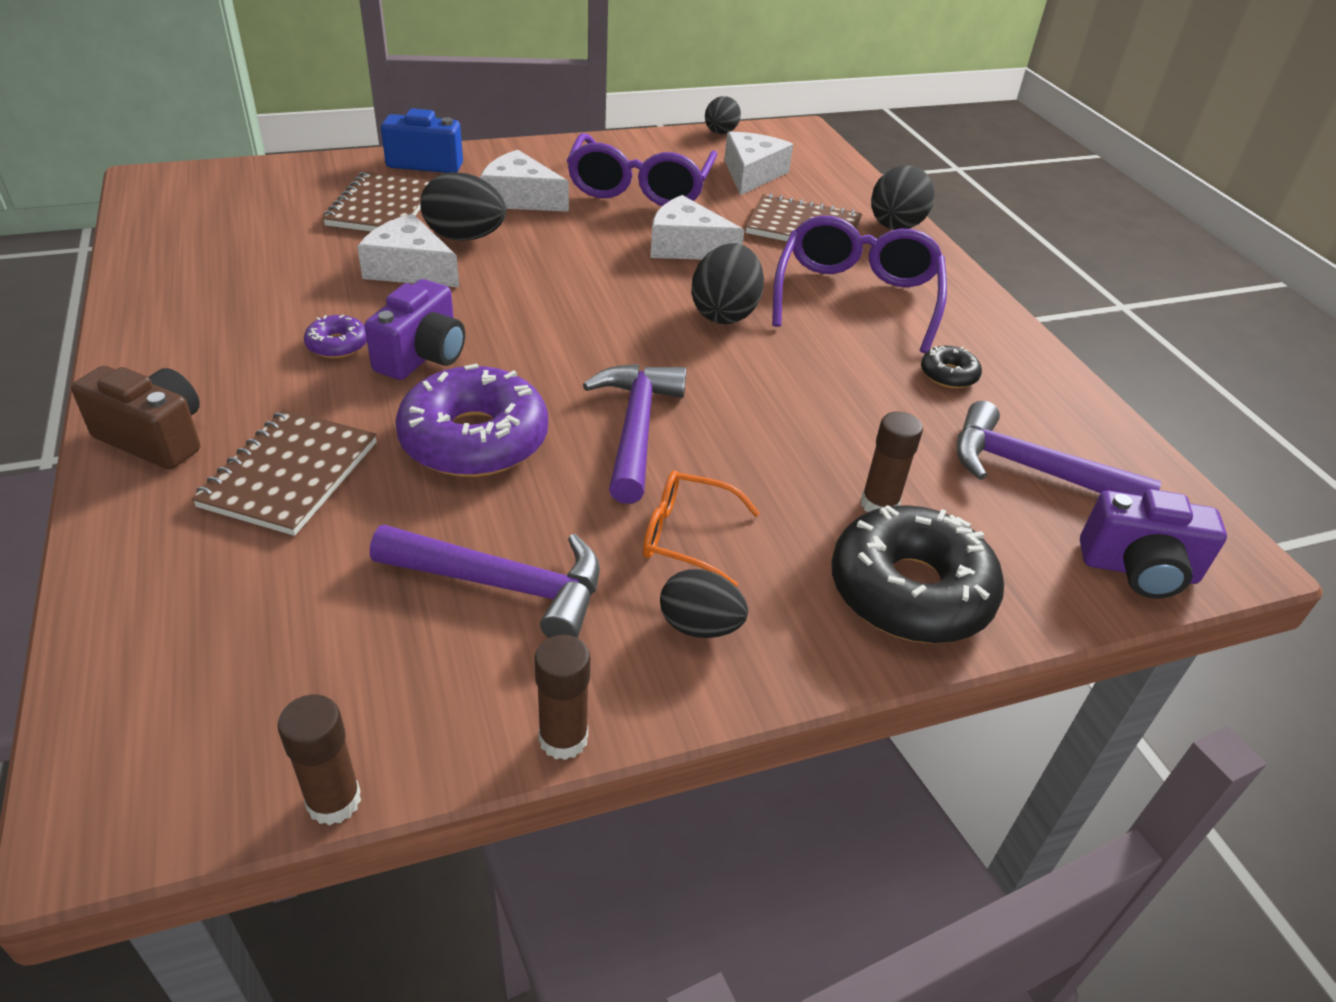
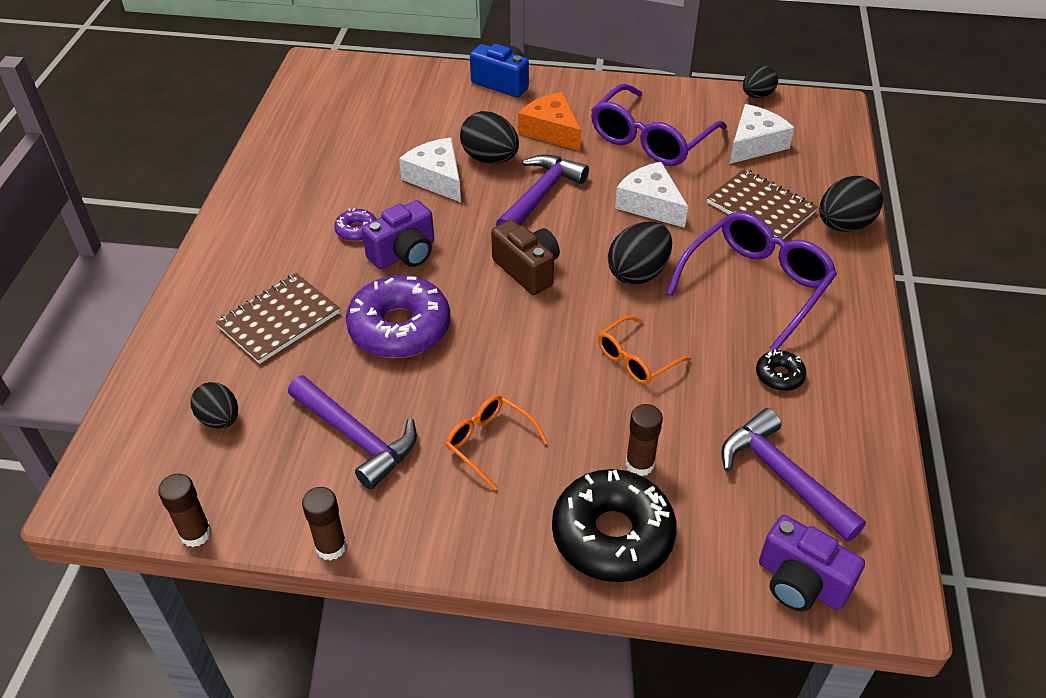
camera: 30 degrees right, 5 degrees up
(155, 438) = (219, 272): brown camera -> brown camera (527, 270)
(382, 207) = (448, 119): brown notebook -> none
(520, 198) = (551, 131): white cheese -> orange cheese
(636, 429) = (509, 351): purple hammer -> purple hammer (540, 195)
(700, 626) = (455, 507): black egg -> black egg (220, 419)
(789, 398) = (636, 359): none -> orange glasses

